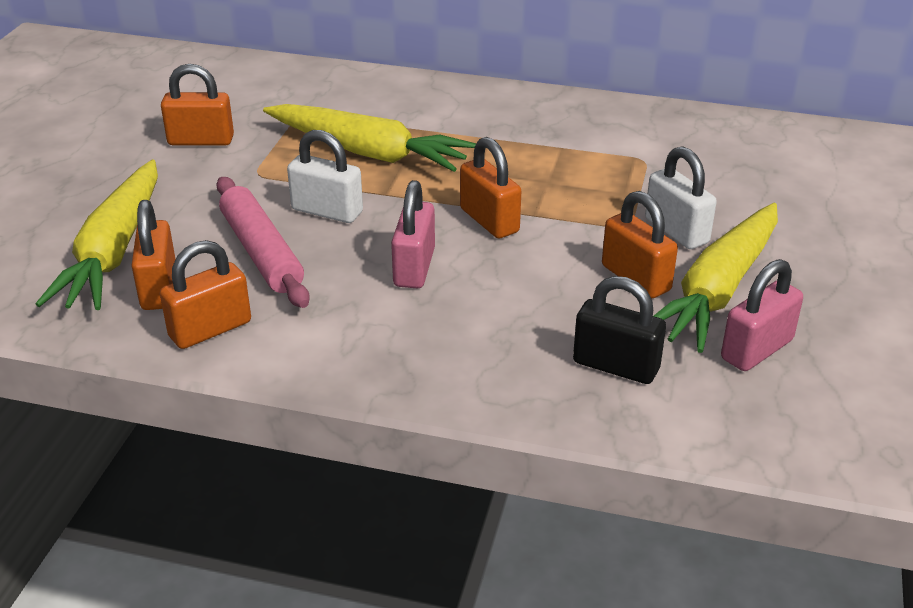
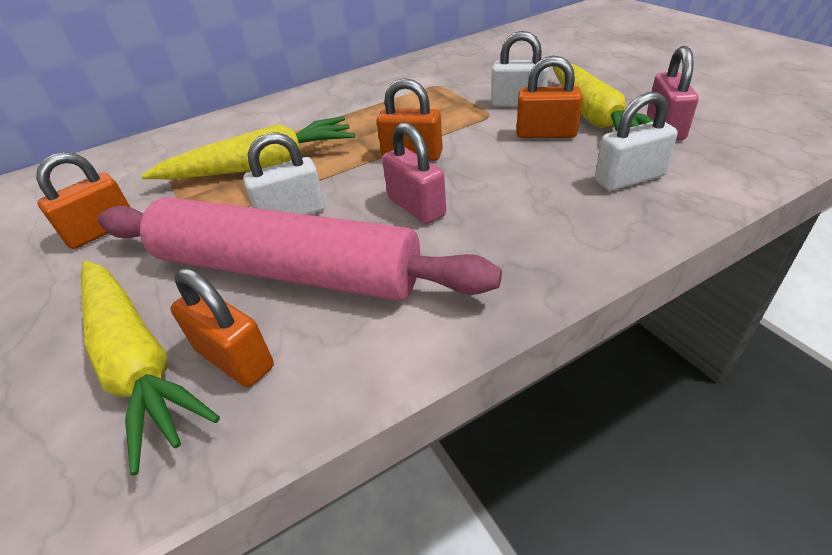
camera: 40 degrees left, 5 degrees up
(210, 329) = (338, 355): orange padlock -> none
(262, 252) = (286, 269): pink rolling pin -> pink rolling pin, size x1.72
(615, 366) = (629, 179): black padlock -> white padlock

